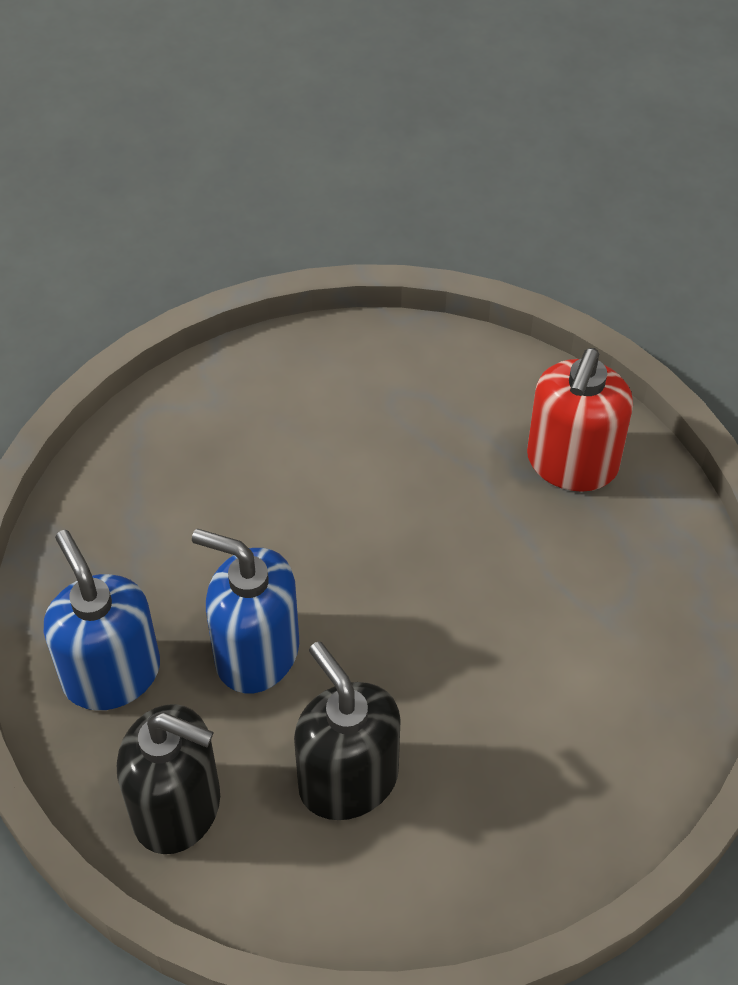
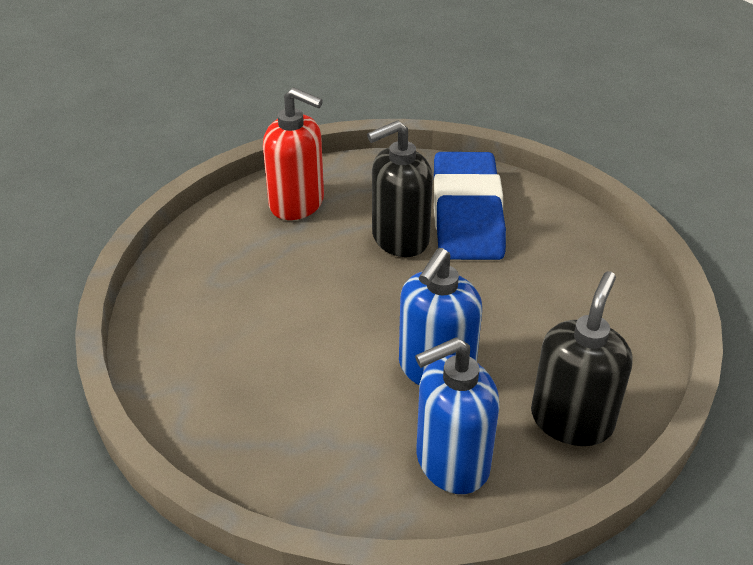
camera: 85 degrees left, 15 degrees down
(348, 779) = (540, 325): black soap dispenser -> black soap dispenser (399, 239)
(586, 684) = (467, 214): none -> blue eraser

